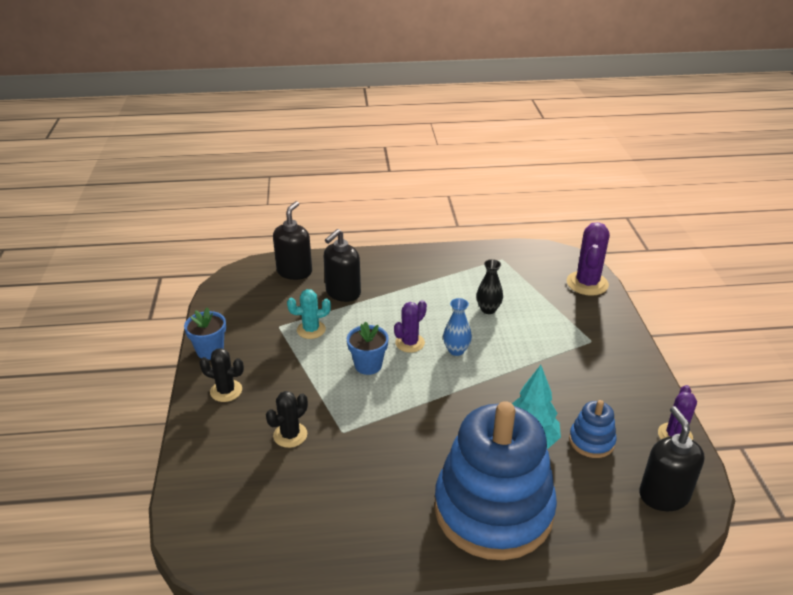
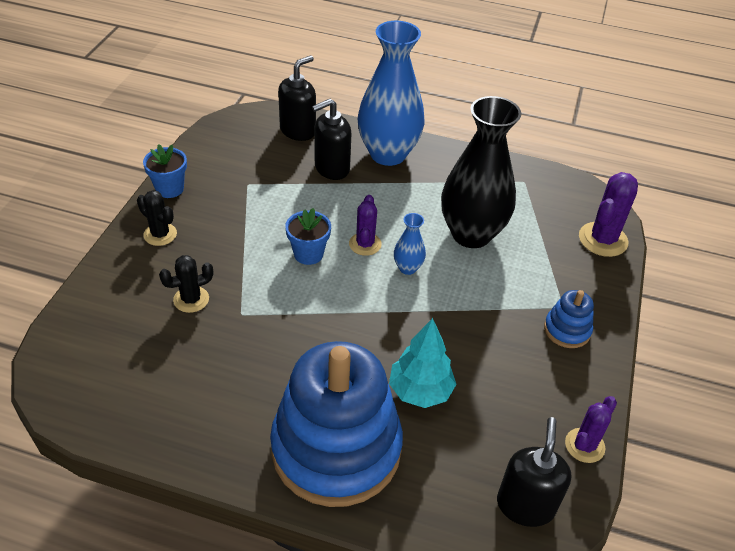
camera: 20 degrees right, 10 degrees up
(311, 330) = (276, 198): turquoise cactus -> none
(382, 269) = (388, 154): none -> blue vase
(410, 343) = (365, 244): purple cactus -> purple cactus turned 60 degrees counterclockwise
(488, 309) = (471, 234): black vase -> black vase, size x2.35
(591, 441) = (486, 417): blue stacking toy -> blue stacking toy (567, 330)

